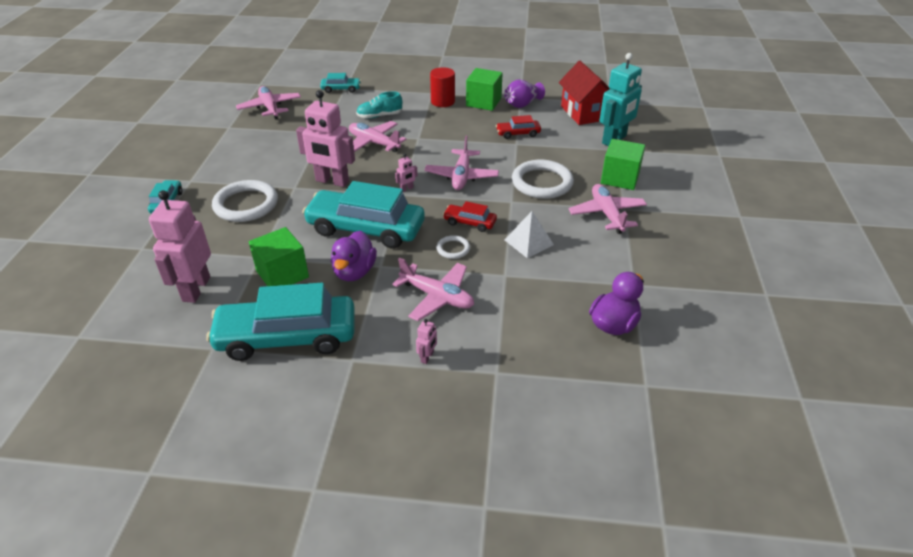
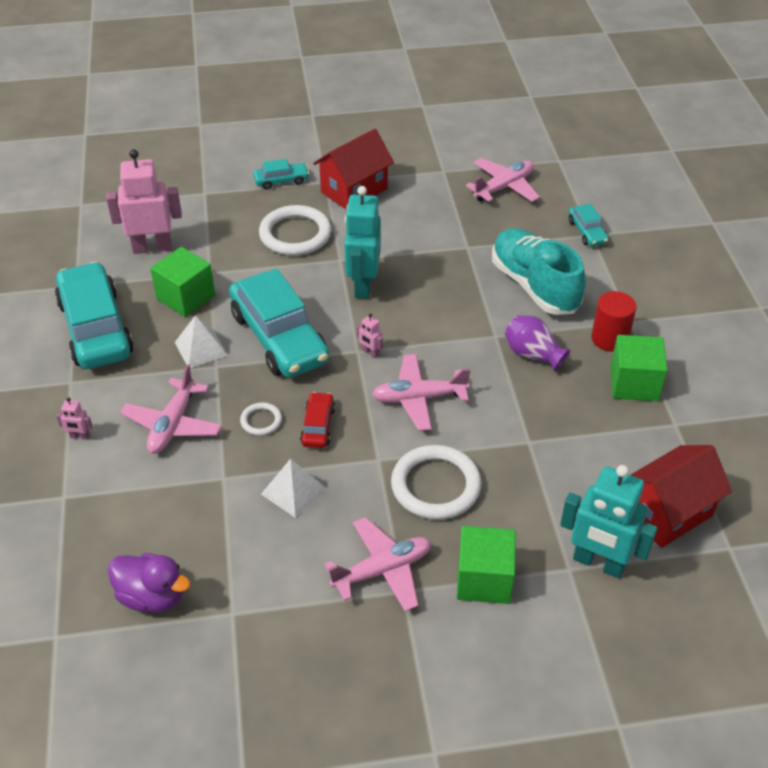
camera: 75 degrees right, 5 degrees up
(215, 168) = (354, 190): none -> red house
(332, 181) = (363, 285): pink robot -> turquoise robot
(354, 272) = (201, 348): purple duck -> white pyramid
(366, 228) = (279, 337): turquoise car -> turquoise car turned 150 degrees clockwise
(374, 143) = (463, 298): pink plane -> none
(379, 116) = (534, 286): turquoise shoe -> turquoise shoe, size x1.91
(518, 133) = (559, 439): red car -> none
(522, 104) = (653, 430): purple vase -> purple vase (532, 354)

